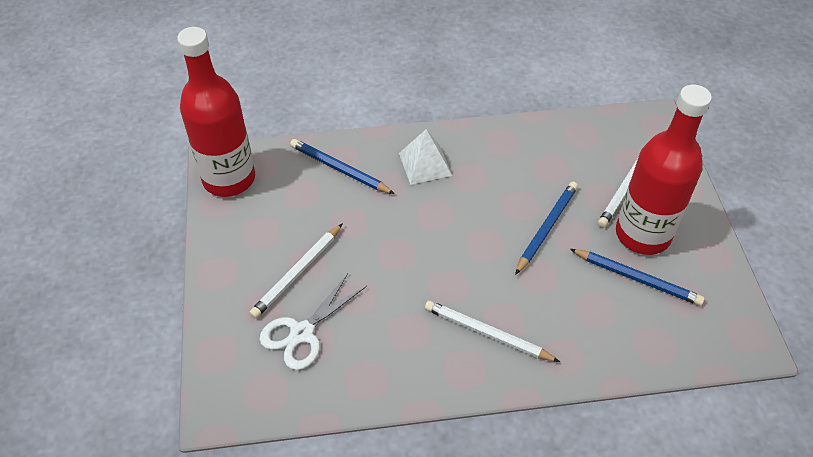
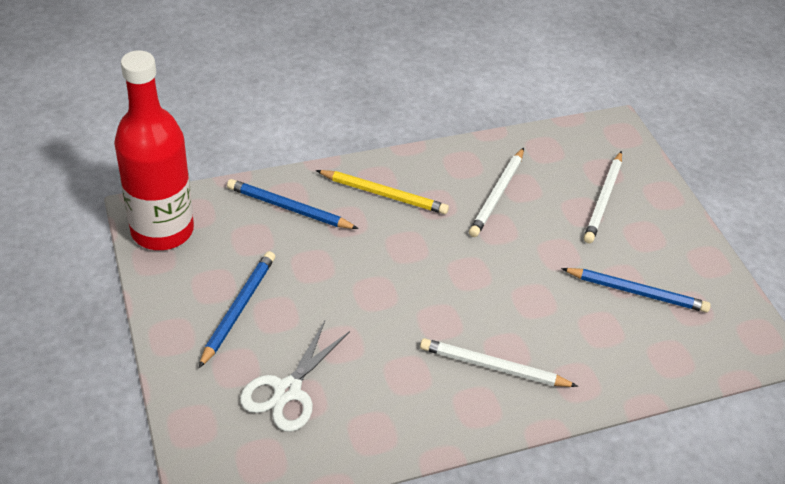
camera: 15 degrees left, 5 degrees down
(297, 273) = (267, 326): white pencil -> white pencil (497, 195)
(425, 164) = (384, 194): white pyramid -> yellow pencil
(546, 228) = (531, 249): blue pencil -> blue pencil (238, 309)
(642, 234) = (632, 246): red bottle -> none

